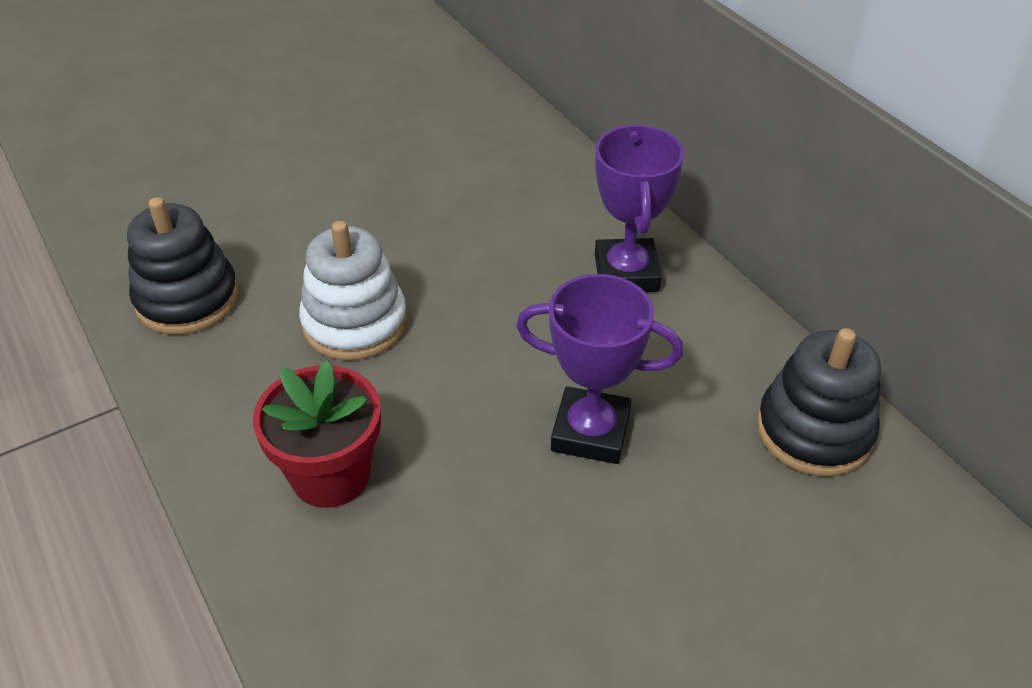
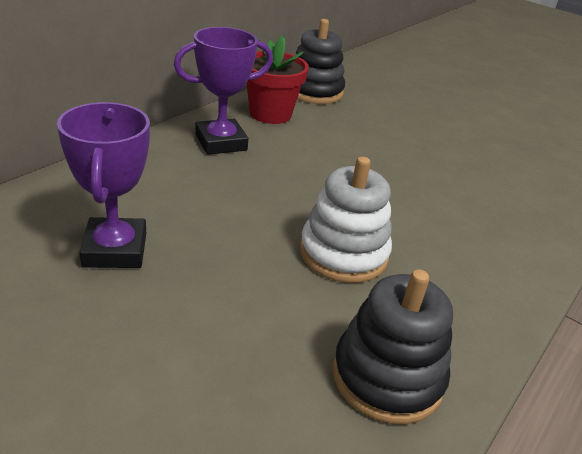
camera: 115 degrees left, 10 degrees down
(331, 475) = (475, 234): red flower pot -> red flower pot (270, 114)
(590, 432) = (364, 147): purple trophy -> purple trophy (115, 250)

